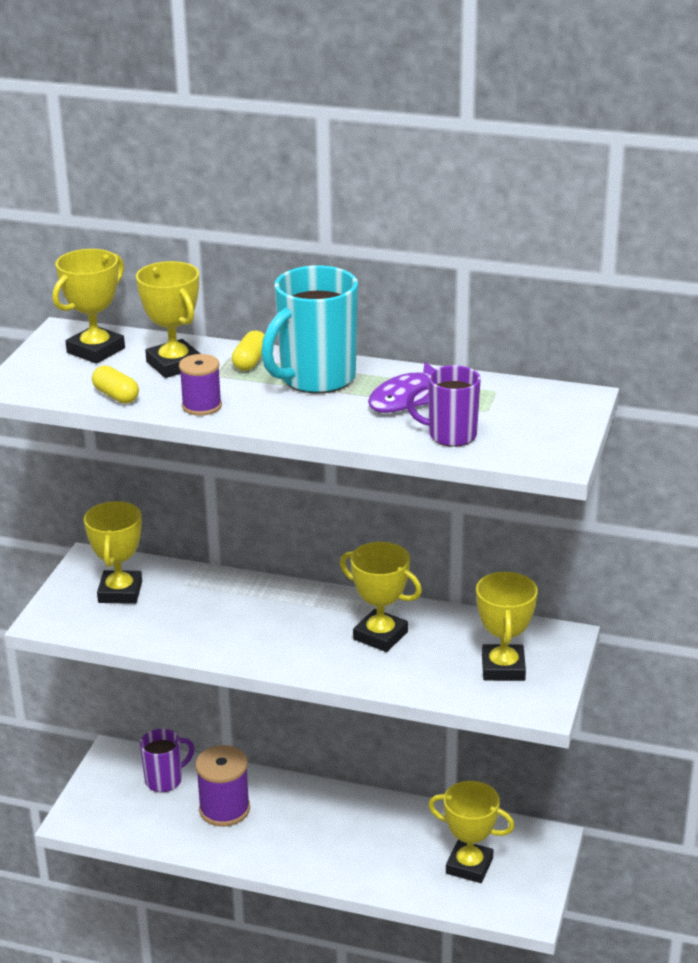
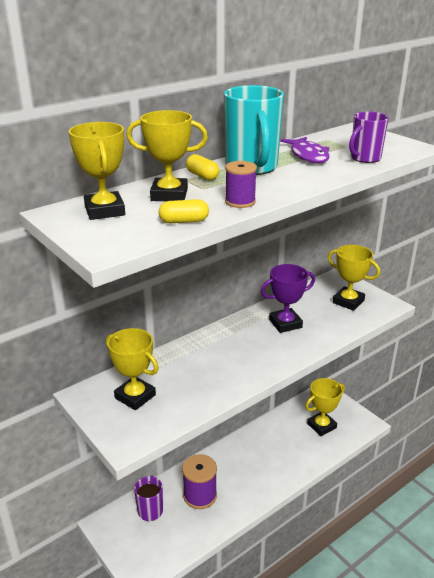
camera: 55 degrees left, 0 degrees up
(380, 635) = (285, 323): yellow trophy -> purple trophy

